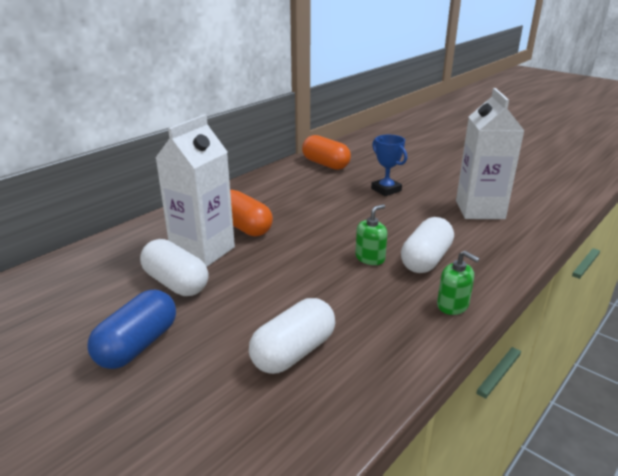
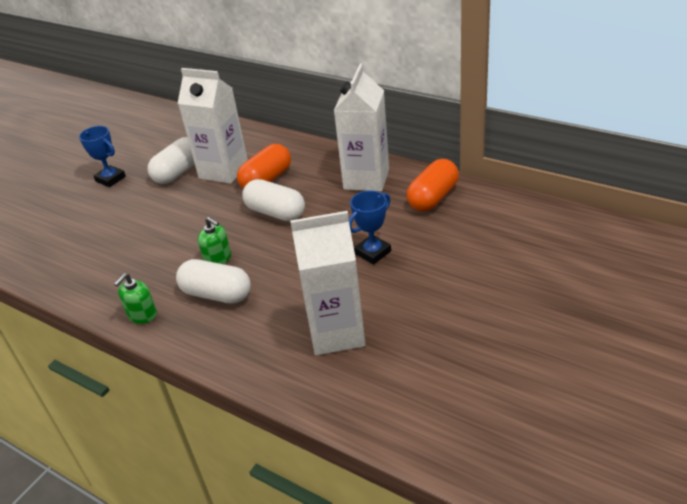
camera: 85 degrees right, 10 degrees up
(137, 345) = (110, 179): blue capsule -> blue trophy
(281, 183) = (366, 179): none -> white carton
(293, 352) = (95, 240): white capsule -> white capsule (275, 213)

